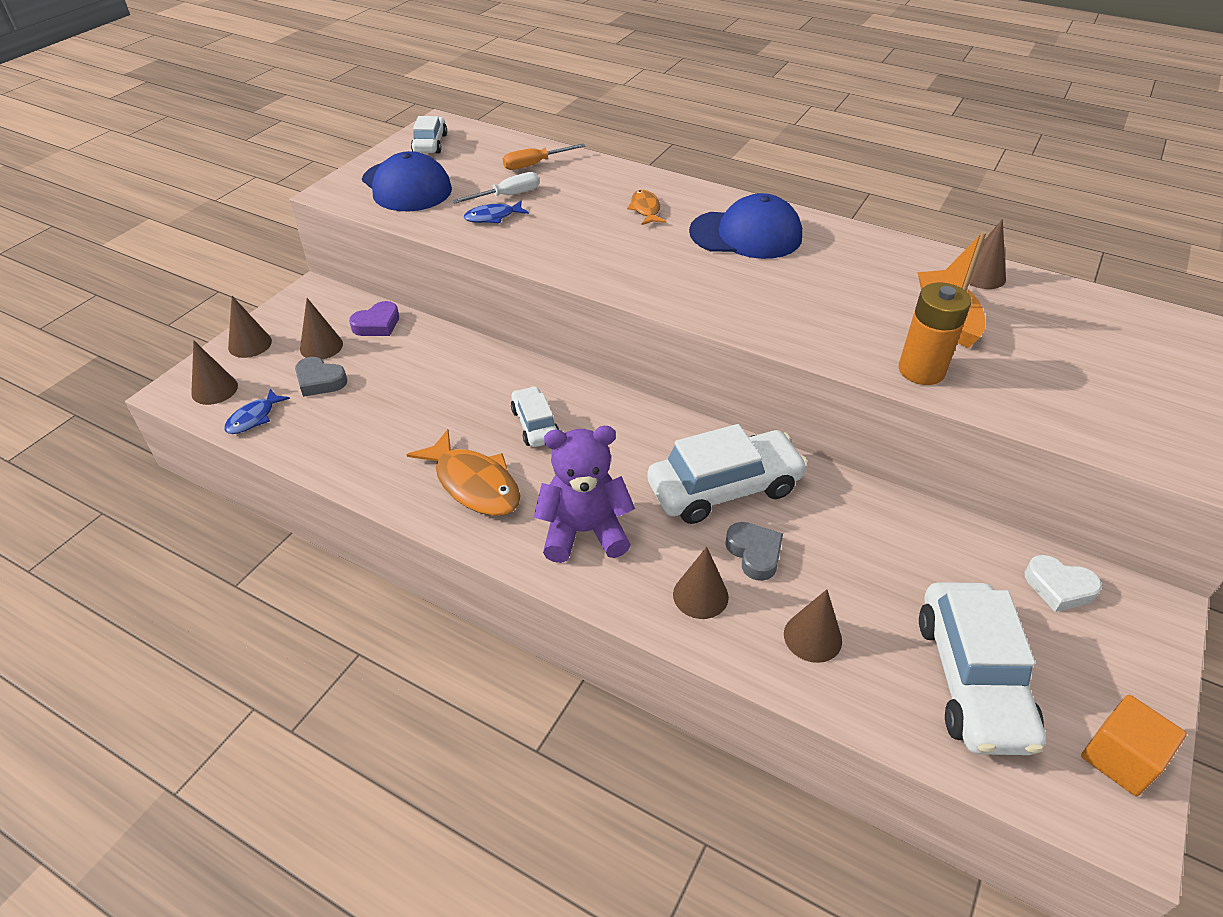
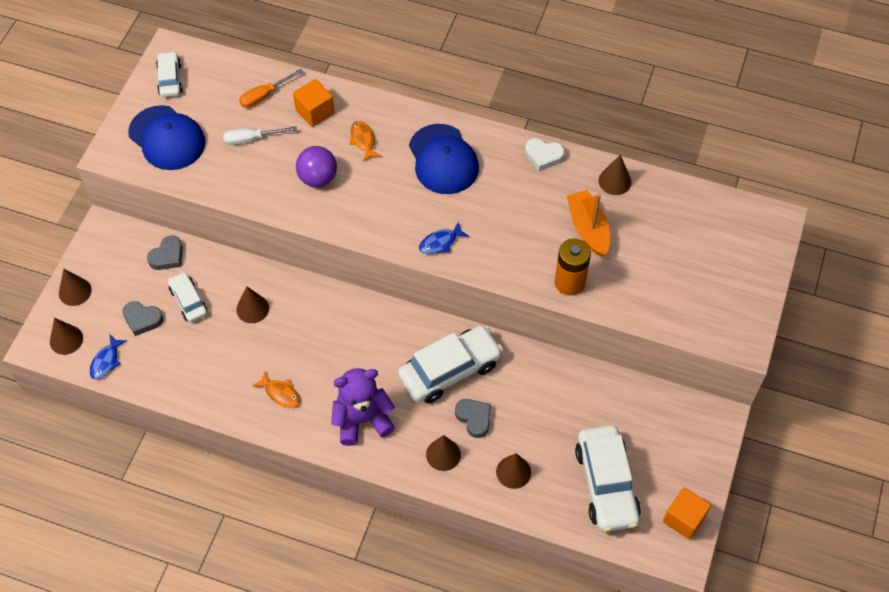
camera: 10 degrees left, 15 degrees up
(321, 346) = (131, 285): brown cone -> brown cone (252, 308)
(377, 324) = (167, 256): purple heart -> grey heart
(474, 484) = (280, 393): orange fish -> orange fish, size x0.55
(493, 217) = (246, 167): blue fish -> blue fish (440, 242)
(507, 196) = (251, 139): white screwdriver -> white screwdriver turned 150 degrees counterclockwise
(535, 425) = (311, 336): white car -> white car (188, 301)
(580, 235) = (318, 178): none -> purple ball
(591, 181) = (315, 111): none -> orange cube
(746, 234) = (443, 159): blue cap -> blue cap turned 75 degrees clockwise
(1059, 587) = (662, 413): white heart -> white heart (543, 156)

